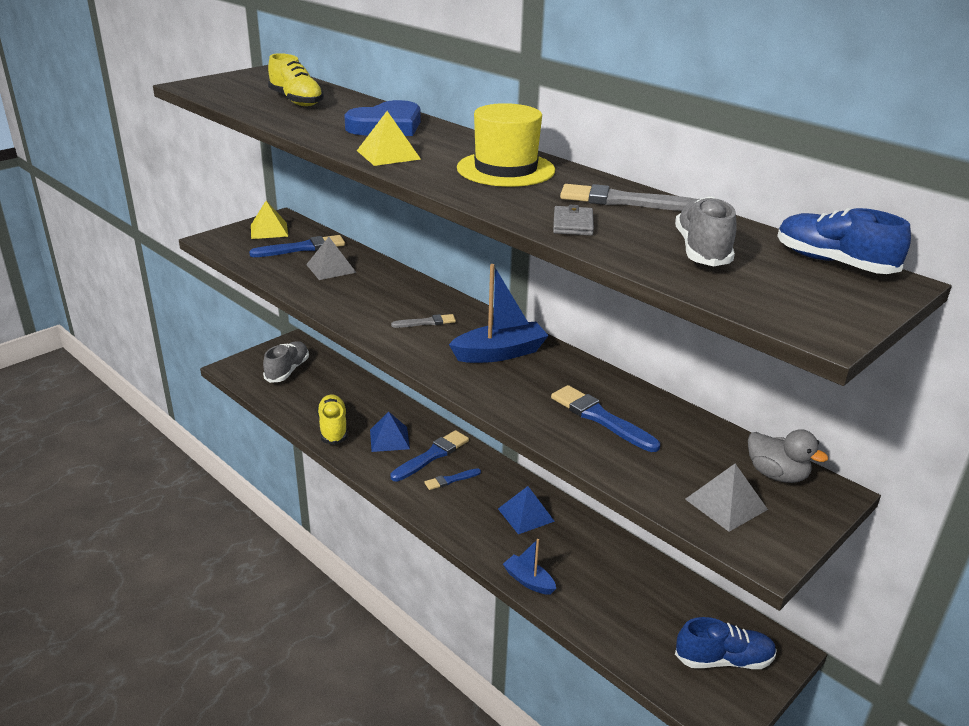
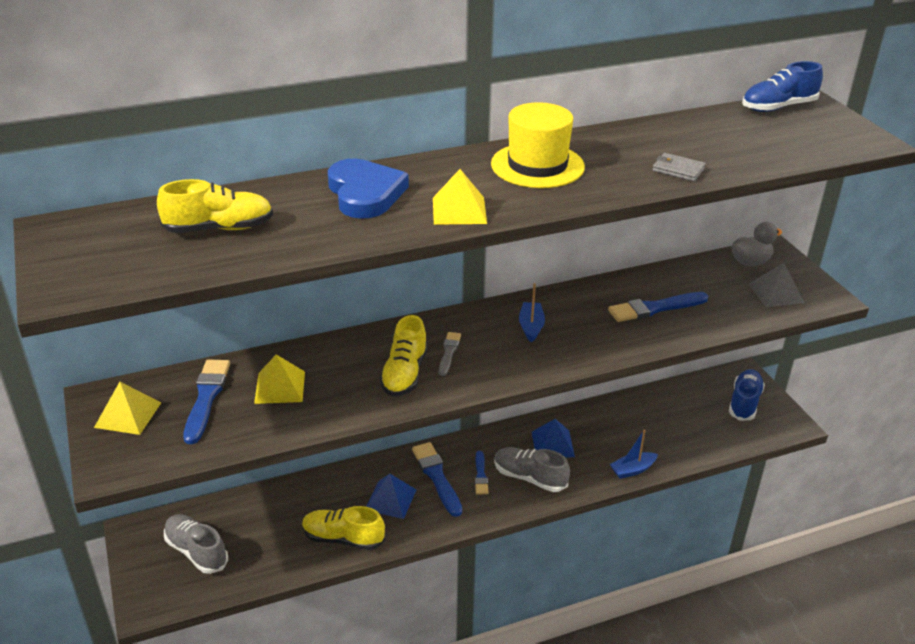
camera: 65 degrees left, 5 degrees up
(331, 268) = (280, 387): grey pyramid -> yellow pyramid
(382, 310) = (404, 374): none -> yellow shoe
(500, 353) = (531, 327): blue boat -> blue boat, size x0.60
(623, 201) = (639, 139): grey brush -> none
(702, 250) = (745, 139): grey shoe -> grey shoe (530, 478)

